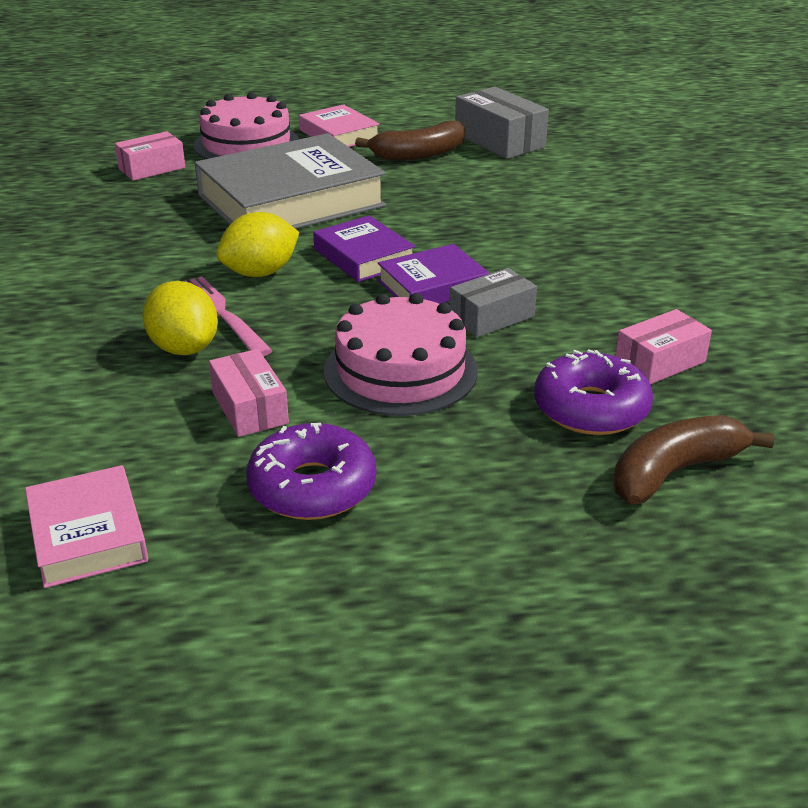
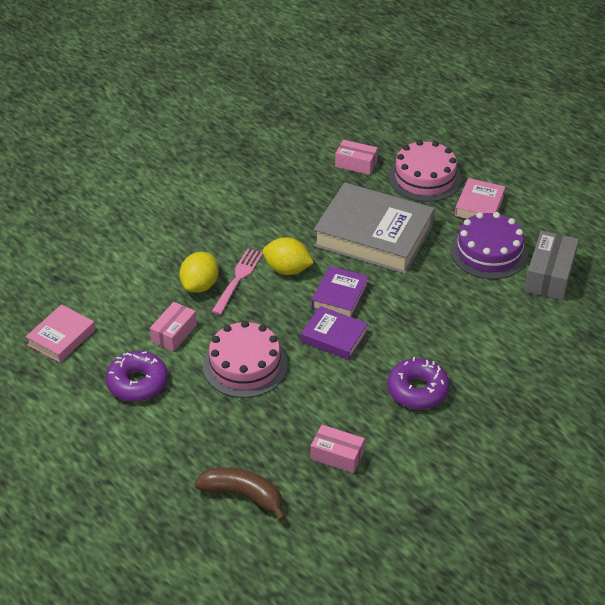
camera: 55 degrees right, 10 degrees up
(419, 154) = (489, 252): brown banana -> purple cake
(492, 317) = (323, 374): grey box -> none
(591, 408) = (271, 446): purple donut -> purple donut (417, 390)

